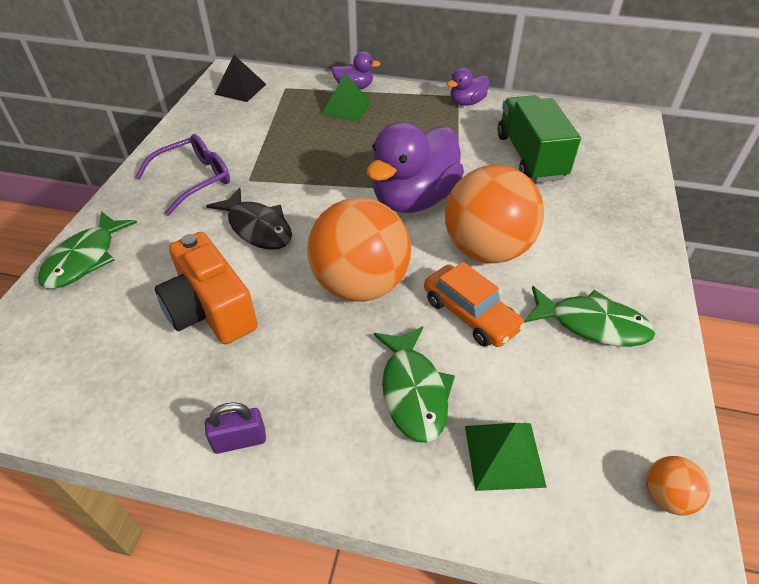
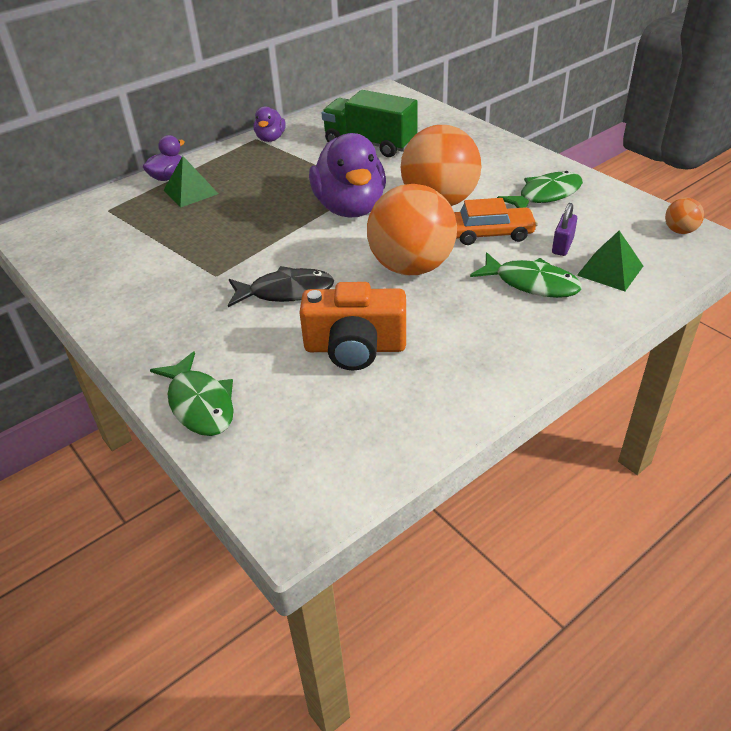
camera: 50 degrees left, 5 degrees down
(194, 179) = (171, 305): purple glasses -> none
(239, 440) = (501, 374): purple padlock -> purple padlock (562, 246)
(240, 89) = (67, 234): black pyramid -> none

